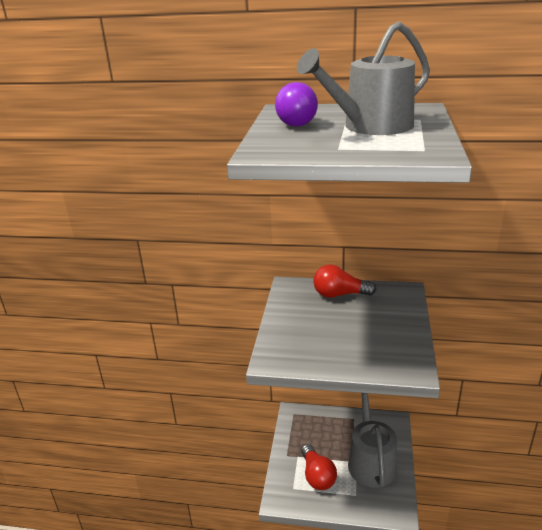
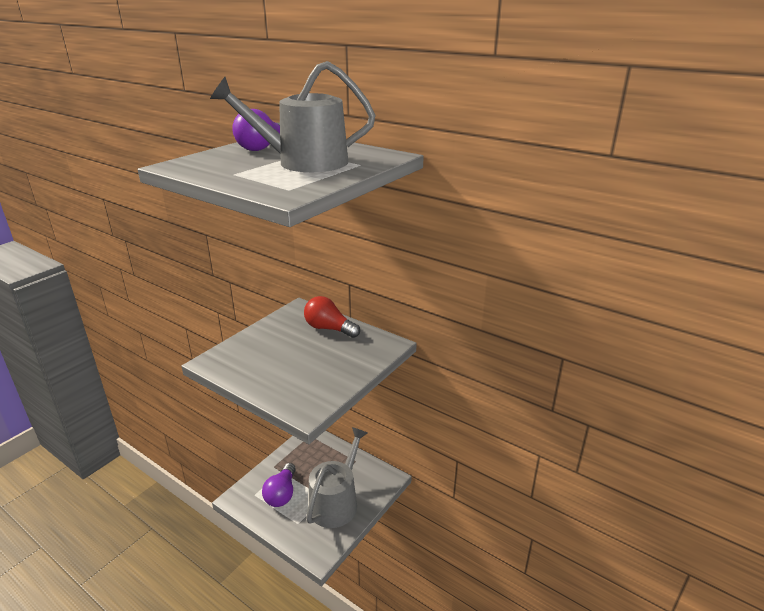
camera: 25 degrees right, 0 degrees up
(317, 475) = (281, 493): red light bulb -> purple light bulb

